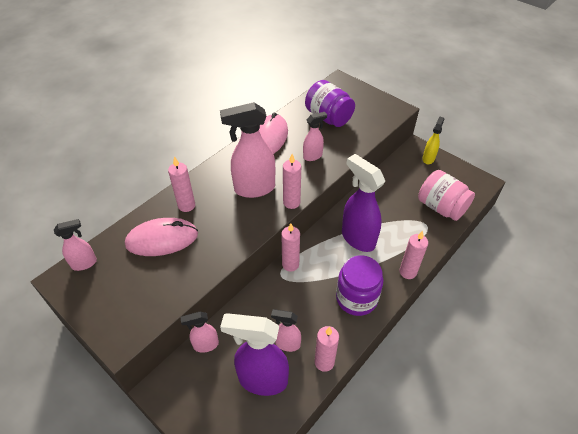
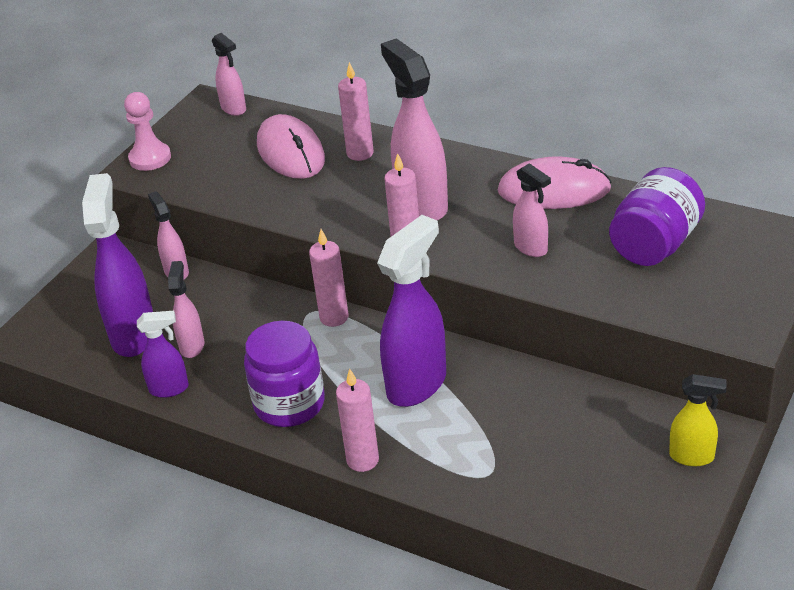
camera: 80 degrees right, 10 degrees down
(112, 325) = (150, 158): none -> pink pawn
(324, 362) = (169, 389): pink candle -> purple spray bottle
(441, 207) = (547, 492): pink jar -> none

